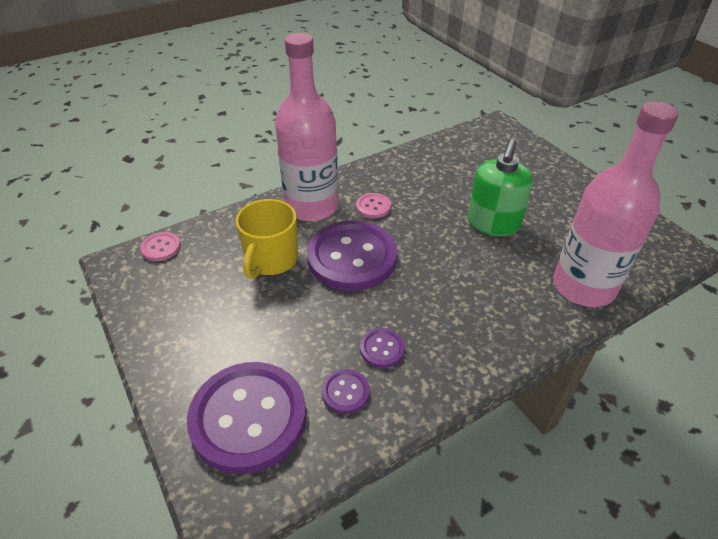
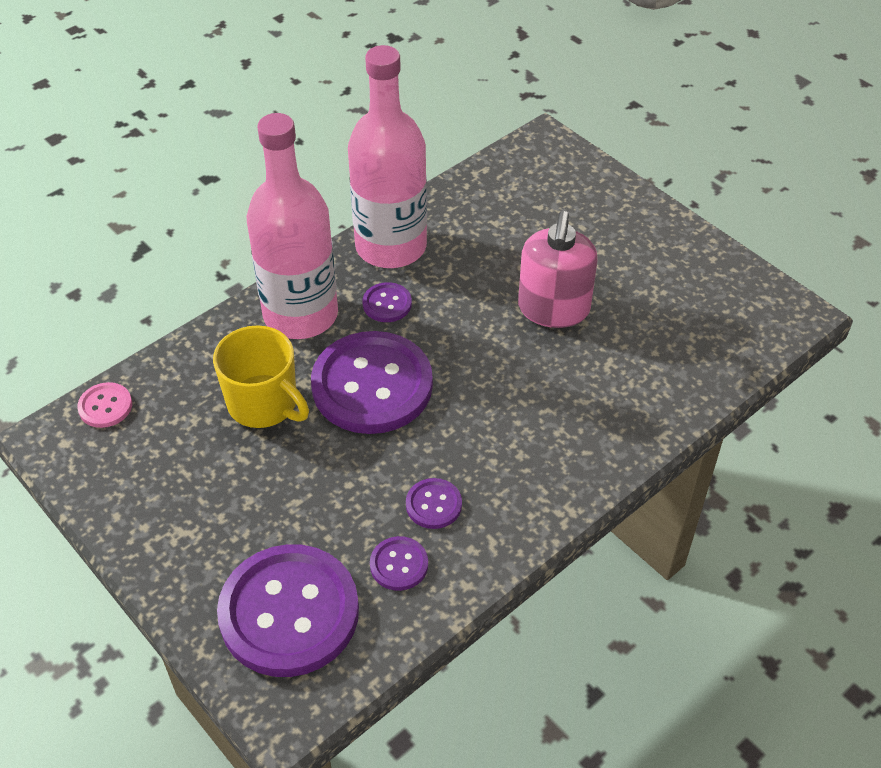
camera: 10 degrees left, 5 degrees up
(271, 260) = (264, 404): yellow mug -> yellow mug turned 60 degrees counterclockwise
(373, 207) = (387, 304): pink button -> purple button
(493, 223) = (553, 309): green soap dispenser -> pink soap dispenser
(583, 286) = (674, 386): pink bottle -> pink bottle (391, 246)

